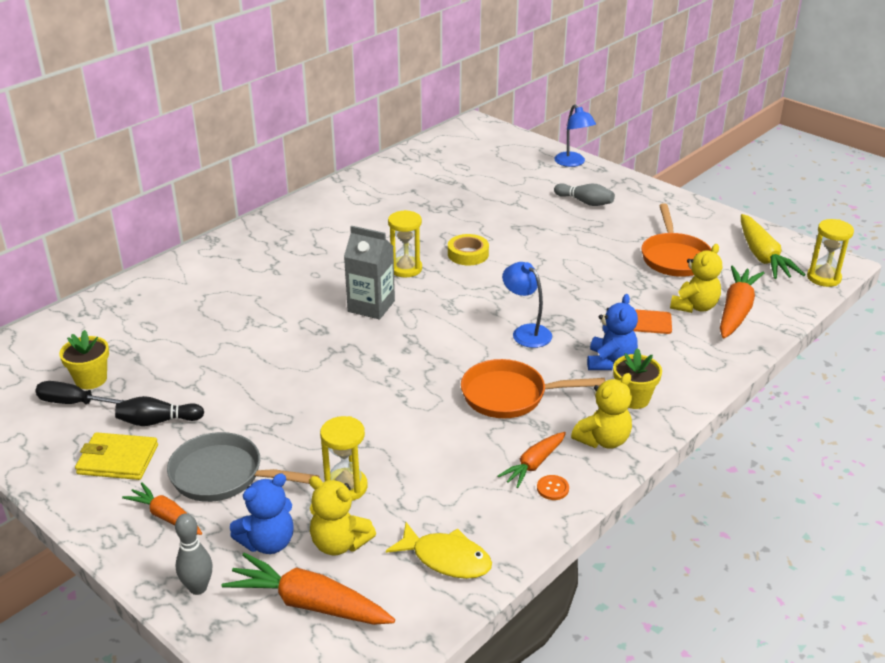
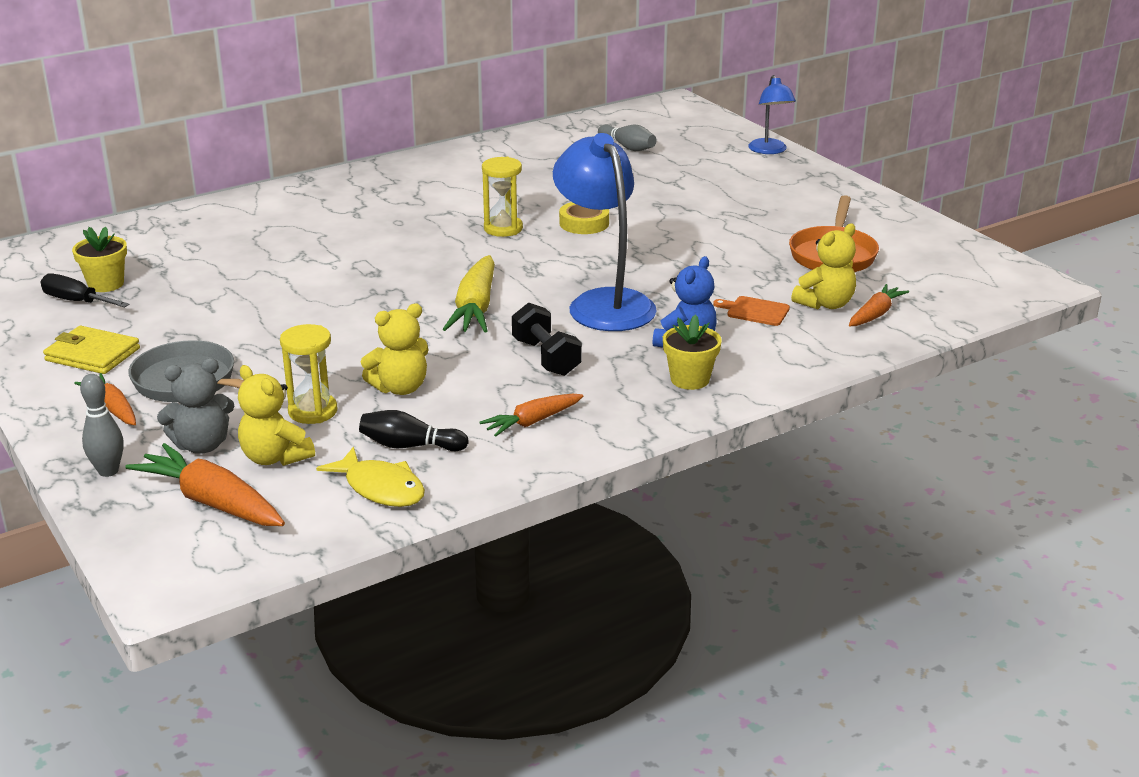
camera: 15 degrees right, 5 degrees down
(157, 421) = (151, 328): black bowling pin -> black bowling pin (410, 446)
(268, 542) = (202, 445): blue teddy bear -> grey teddy bear
(371, 306) = (442, 258): grey carton -> none
(509, 395) = (546, 357): orange pan -> black dumbbell
(526, 332) = (604, 303): blue lamp -> blue lamp, size x1.82
(552, 488) = (539, 446): orange button -> none
(585, 202) = (758, 190): grey bowling pin -> grey bowling pin (628, 147)
(603, 440) = (627, 412): yellow teddy bear -> yellow teddy bear (400, 388)
(736, 310) = (875, 314): orange carrot -> orange carrot, size x0.62
(763, 257) = (947, 267): yellow carrot -> yellow carrot (475, 308)
(823, 278) = (1012, 296): yellow hourglass -> none

